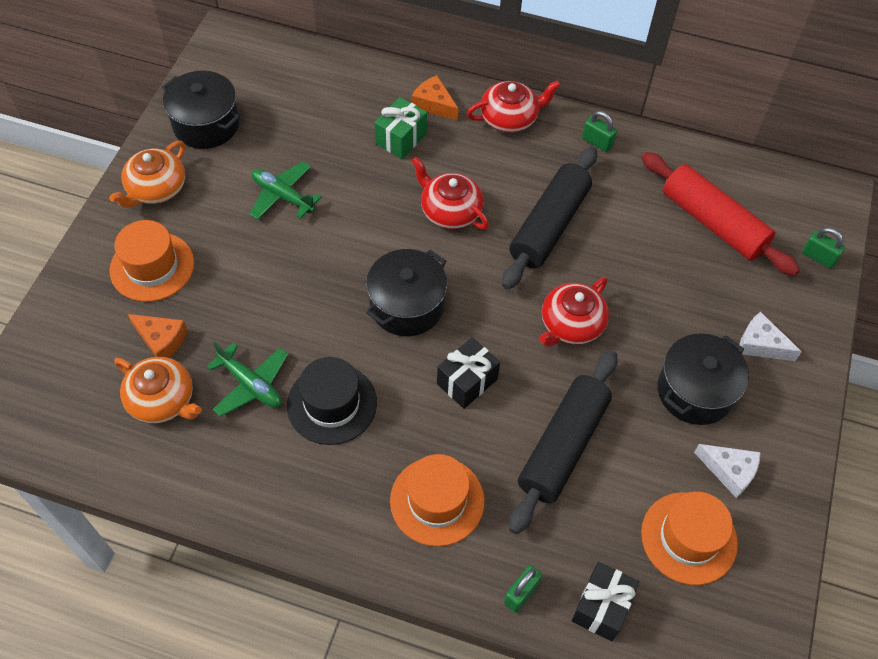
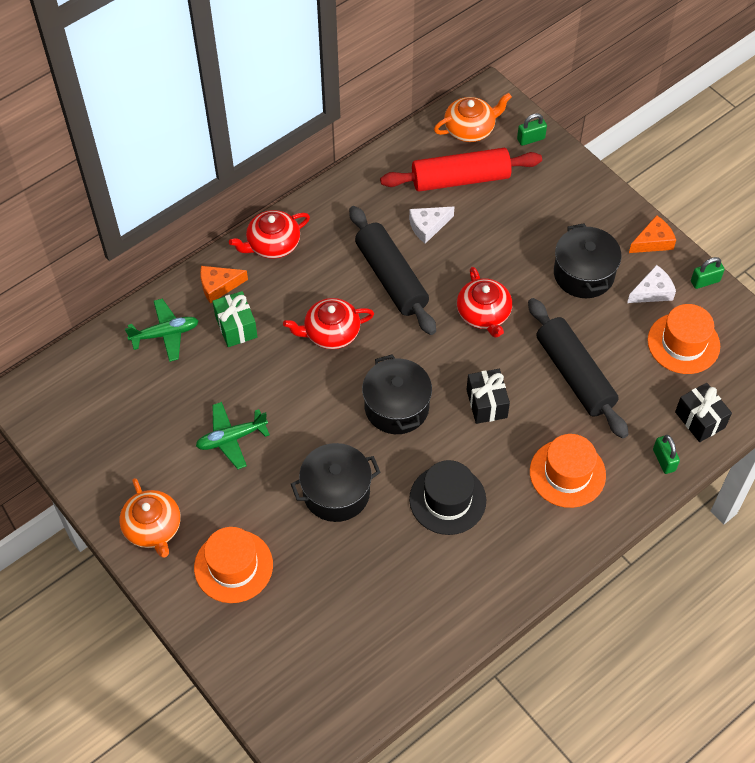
camera: 55 degrees left, 0 degrees up
(161, 340) = (311, 590): orange cheese -> orange cheese (653, 241)
(162, 400) = (367, 614): orange teapot -> orange teapot (470, 128)
(206, 124) = (111, 458): black pot -> black pot (336, 492)
(251, 384) = (394, 546): green plane -> green plane (165, 334)
(510, 118) = (272, 244): red teapot -> red teapot turned 135 degrees counterclockwise
(597, 142) = (338, 203): green padlock -> green padlock (705, 281)
(760, 344) = (574, 215): white cheese -> white cheese (428, 226)

